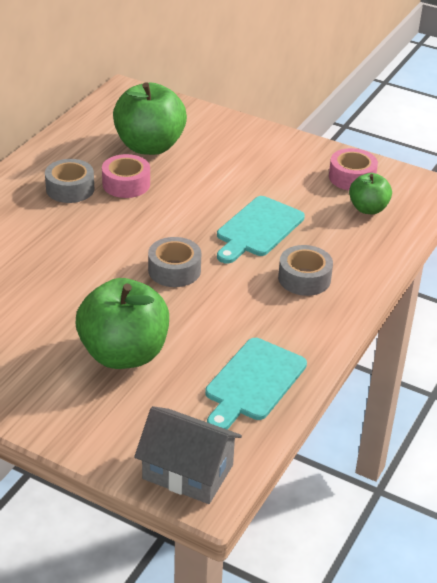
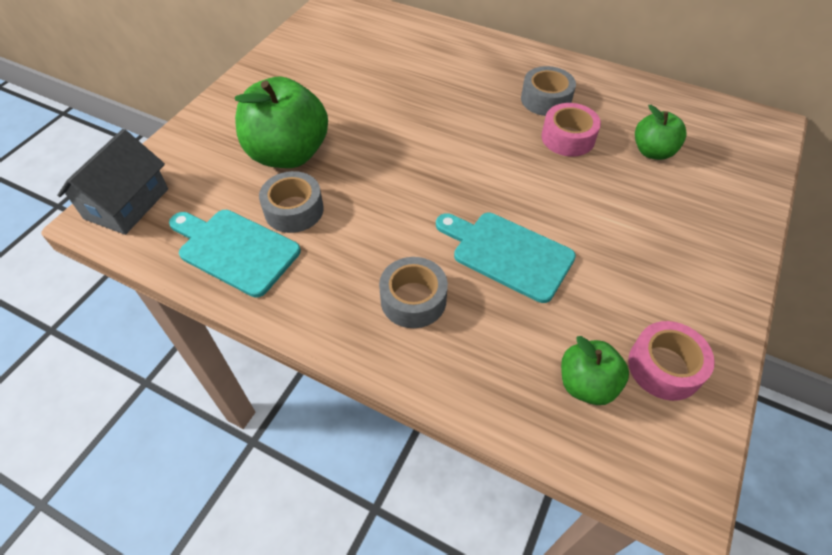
camera: 90 degrees right, 15 degrees up
(149, 146) = (652, 152): green apple -> green apple, size x0.55
(174, 270) = (418, 183): grey tape -> grey tape (294, 210)

